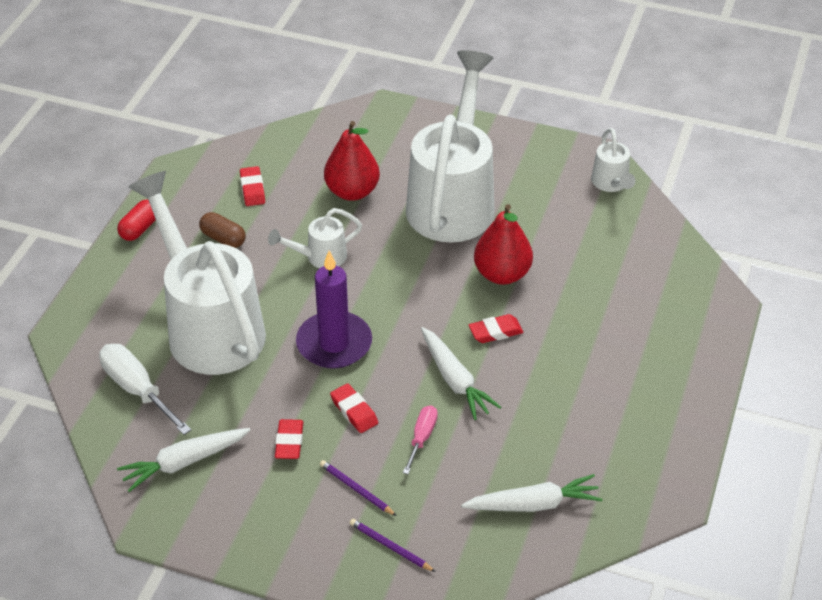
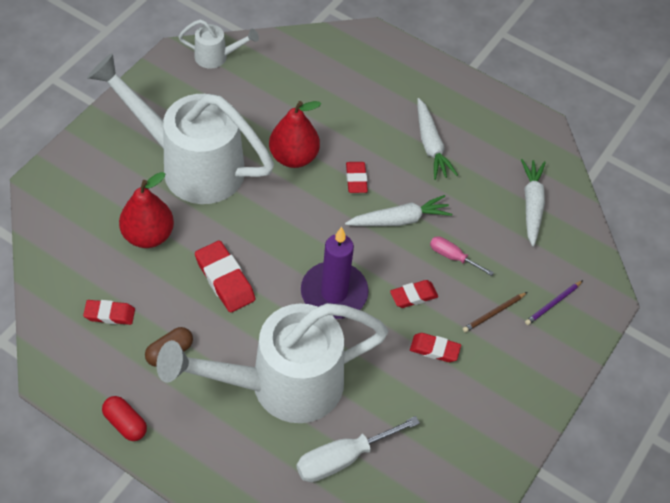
camera: 80 degrees left, 10 degrees up
(184, 462) = (437, 433): white carrot -> white carrot (430, 145)
(320, 257) = (225, 279): white watering can -> red eraser
(356, 489) = (494, 313): purple pencil -> brown pencil

